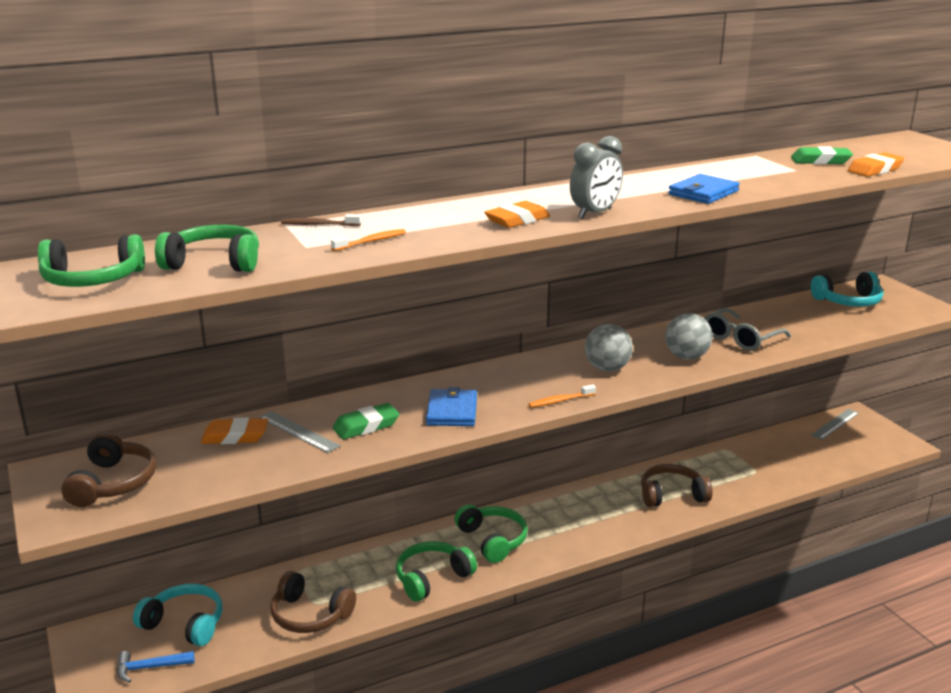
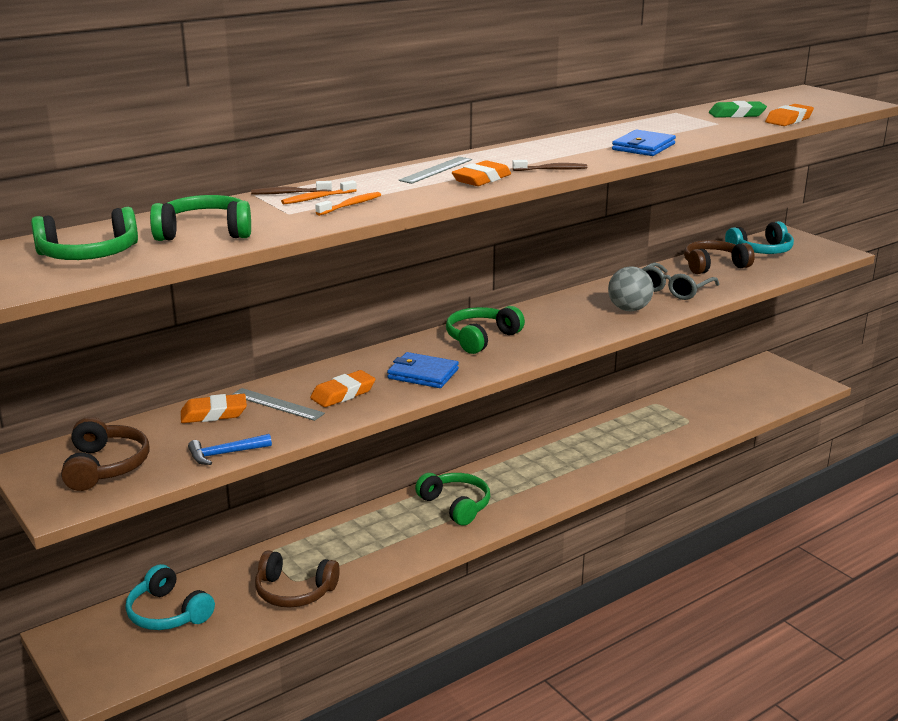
camera: 10 degrees left, 0 degrees up
(150, 667) = (145, 657): blue hammer -> blue hammer (225, 454)
(185, 623) = (168, 613): turquoise headphones -> turquoise headphones turned 150 degrees counterclockwise
(366, 426) = (343, 394): green eraser -> orange eraser
(432, 578) = (406, 545): green headphones -> green headphones (481, 338)
(452, 411) = (423, 374): blue wallet -> blue wallet turned 60 degrees counterclockwise
(560, 401) = (523, 357): orange toothbrush -> orange toothbrush (317, 198)
(595, 213) = (552, 169): grey clock -> brown toothbrush
(607, 368) = (558, 325): grey ball -> none
(672, 495) = (616, 449): brown headphones -> brown headphones (713, 266)
(835, 424) = (750, 372): grey ruler -> grey ruler (436, 170)

